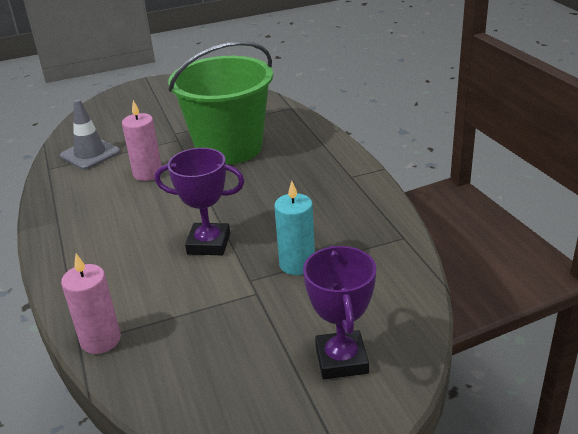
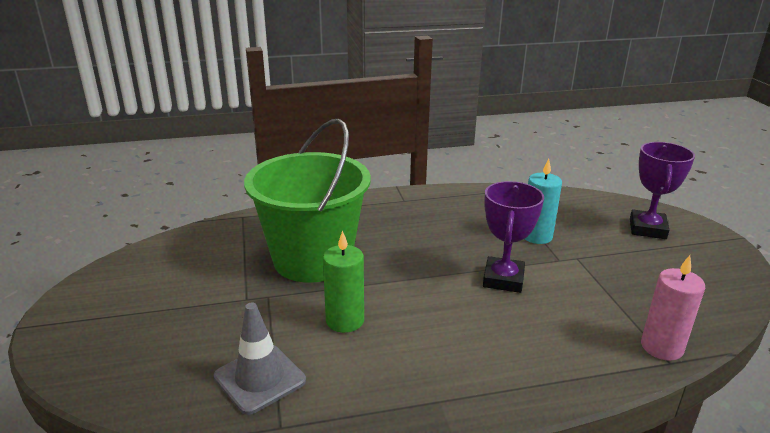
camera: 85 degrees left, 5 degrees down
(147, 173) = (345, 320): pink candle -> green candle
(341, 360) = (647, 229): purple trophy -> purple trophy turned 75 degrees counterclockwise

